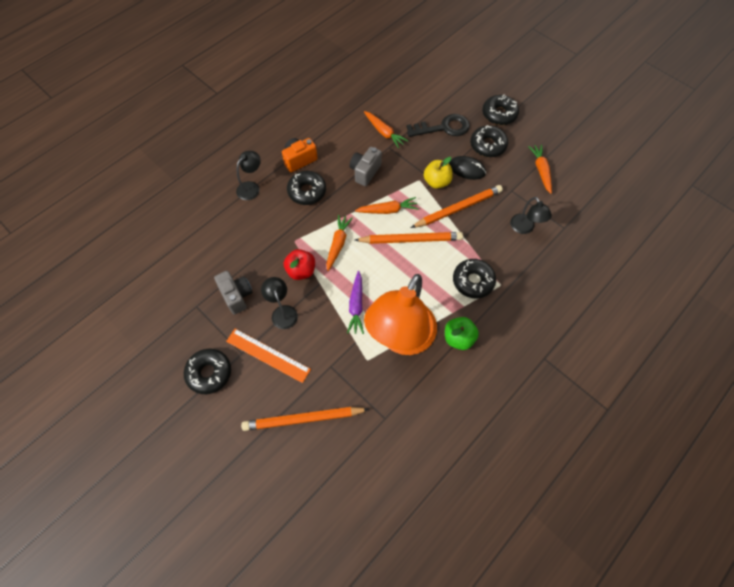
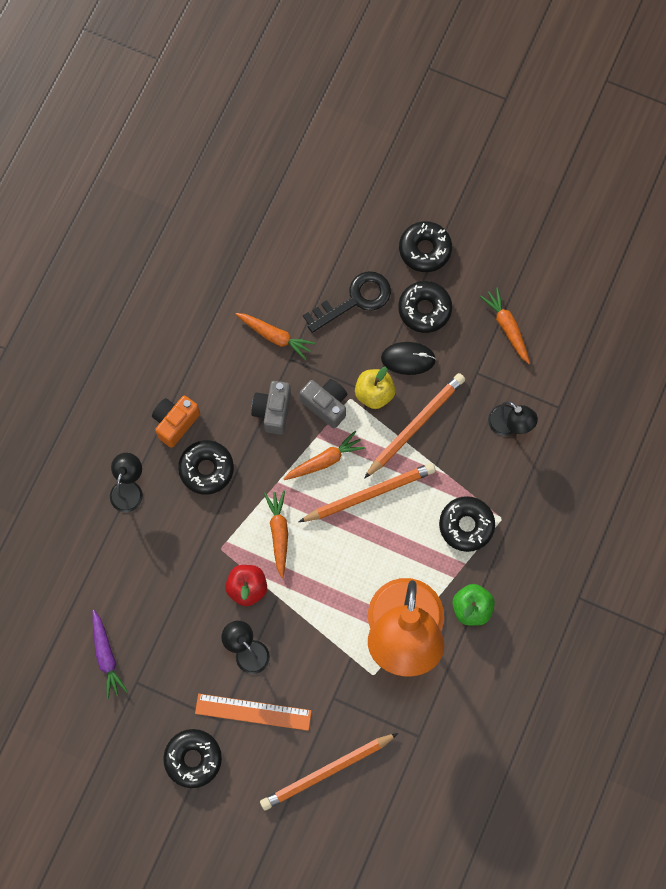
camera: 20 degrees left, 10 degrees up
(237, 296) = (181, 651): grey camera -> grey camera (326, 405)
(356, 305) = (334, 610): purple carrot -> purple carrot (106, 656)

